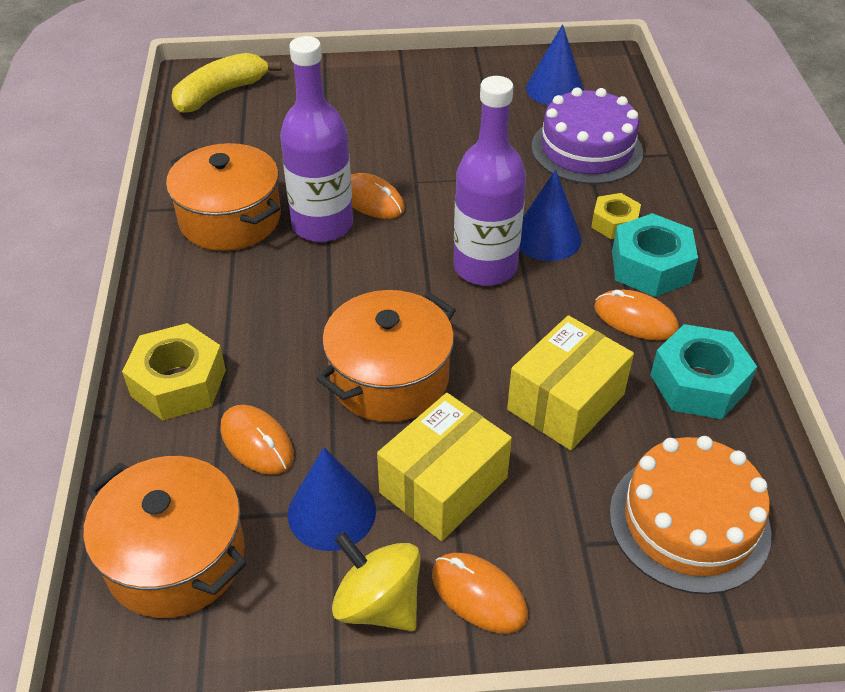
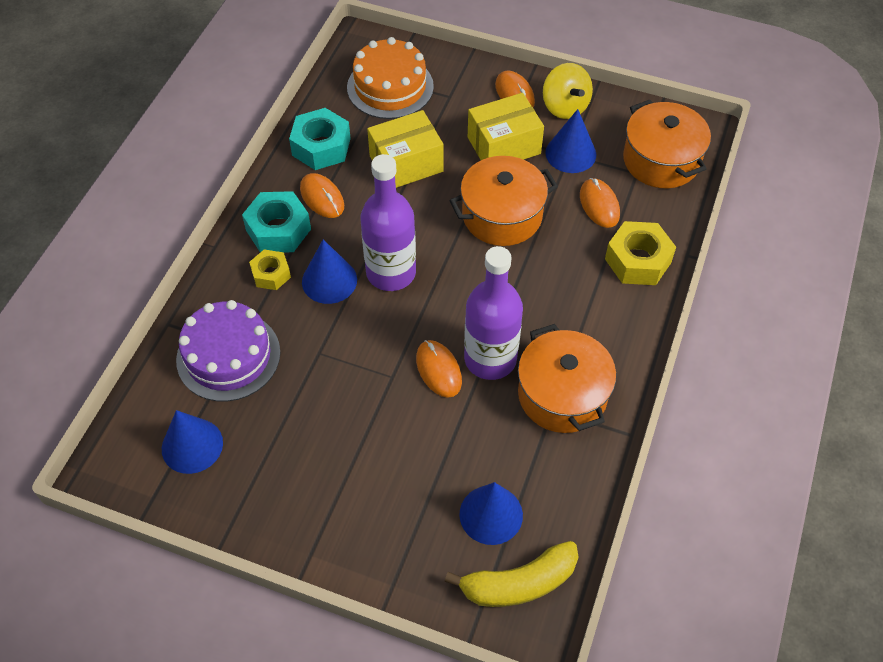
camera: 155 degrees left, 10 degrees up
(264, 122) = (491, 514): none -> blue cone

